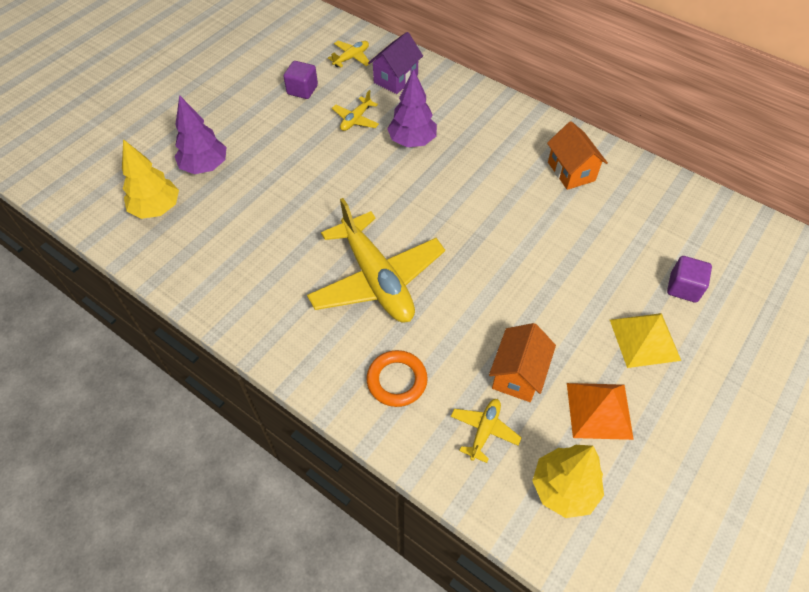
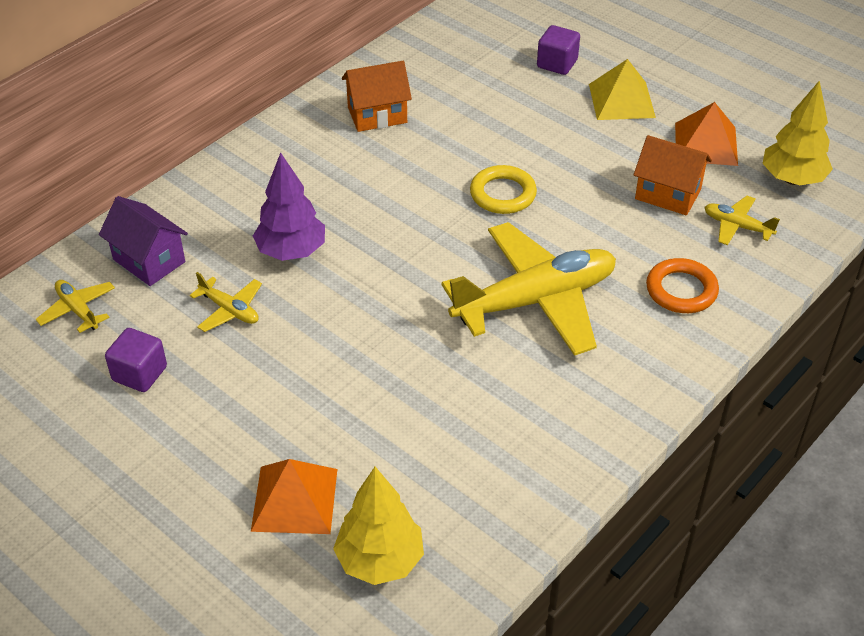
camera: 85 degrees left, 10 degrees down
(205, 167) = (294, 499): purple tree -> orange pyramid
(494, 254) = (503, 194): none -> yellow ring

